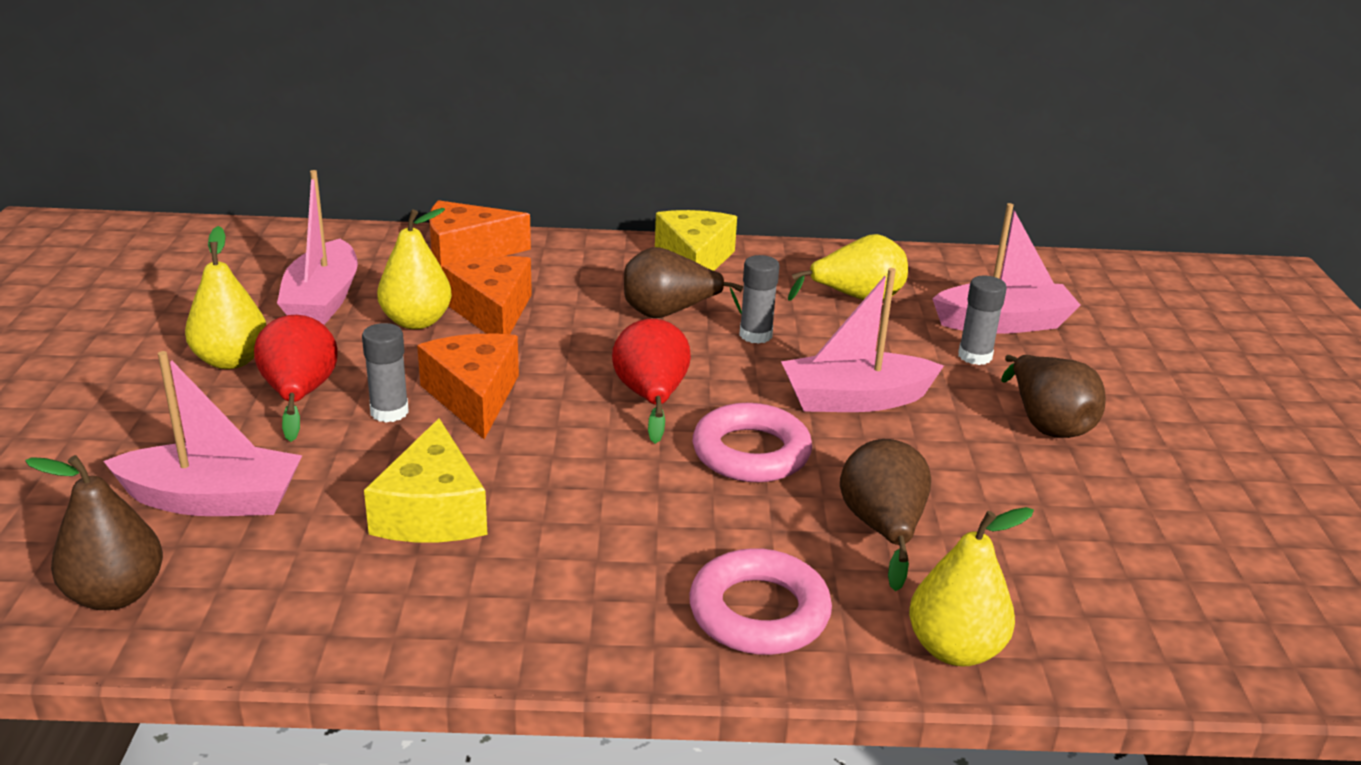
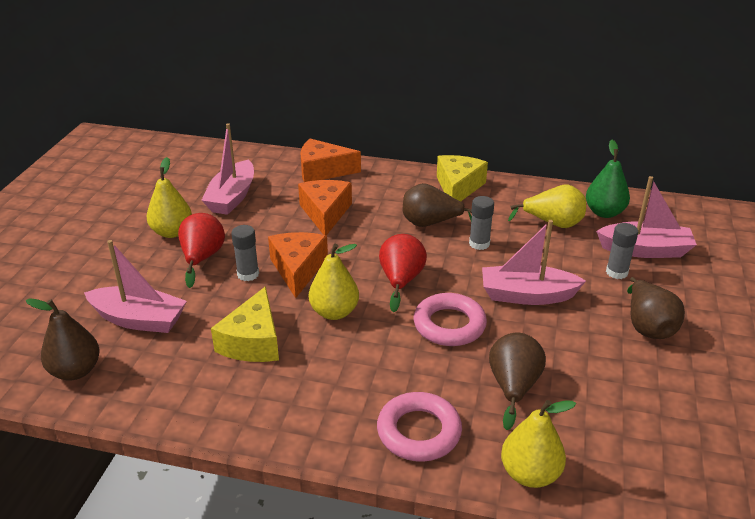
camera: 15 degrees right, 5 degrees up
(416, 321) = (280, 216): yellow pear -> yellow pear (334, 312)
(926, 278) = (604, 212): none -> green pear

